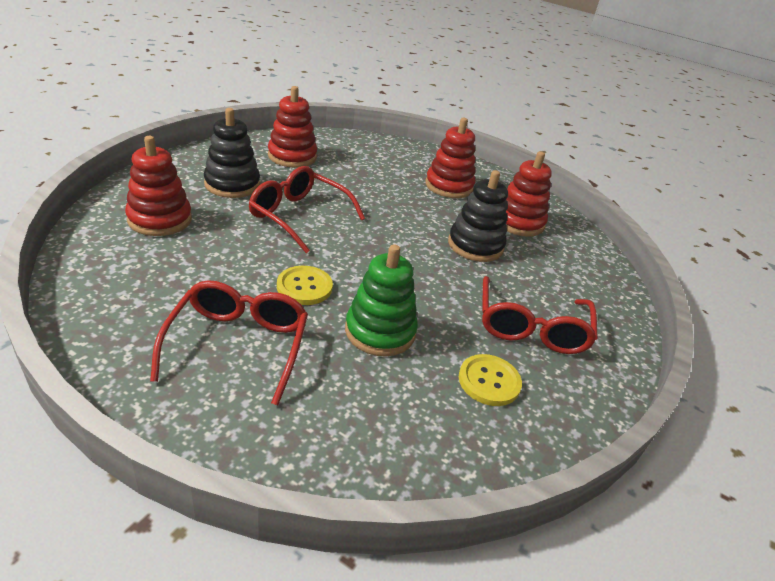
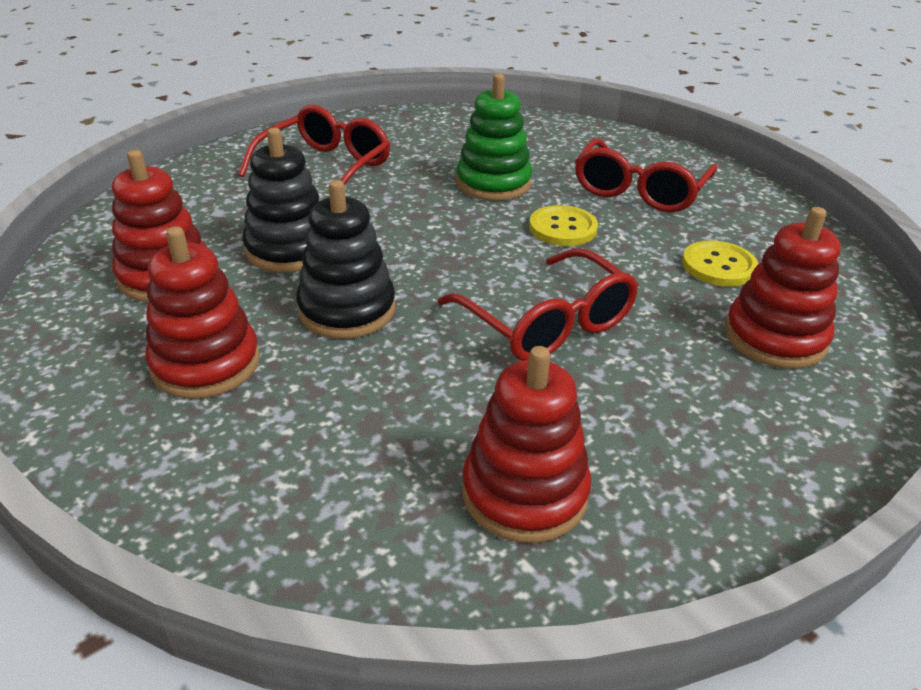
camera: 155 degrees left, 0 degrees up
(232, 184) = (667, 406): black stacking toy -> black stacking toy (347, 310)
(489, 381) = (413, 144): yellow button -> yellow button (719, 266)

